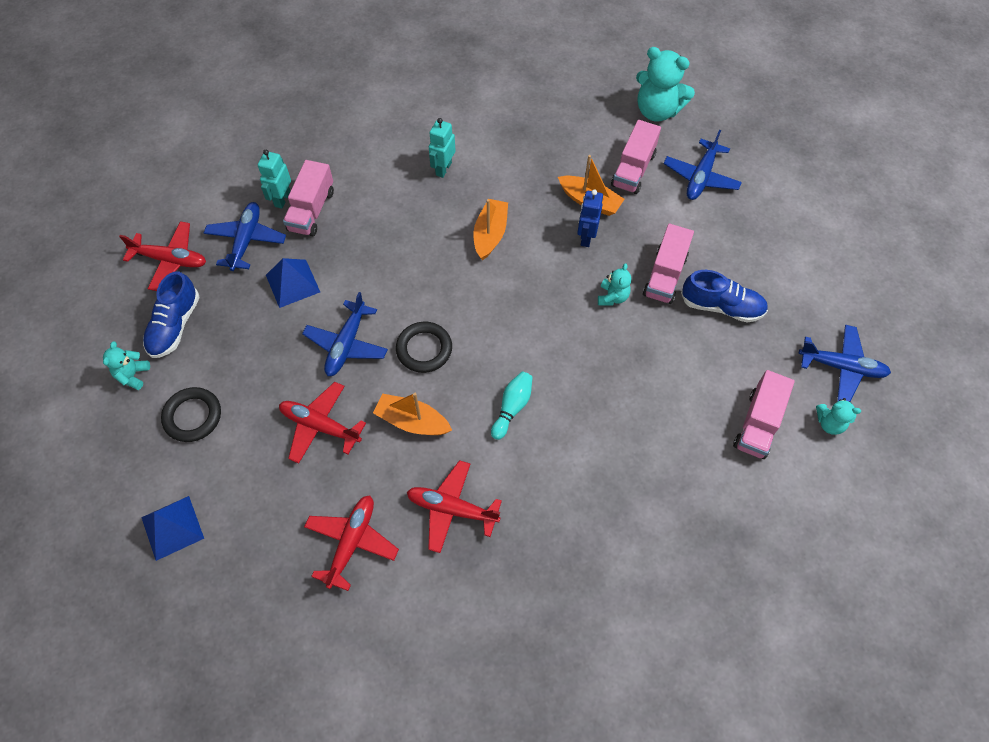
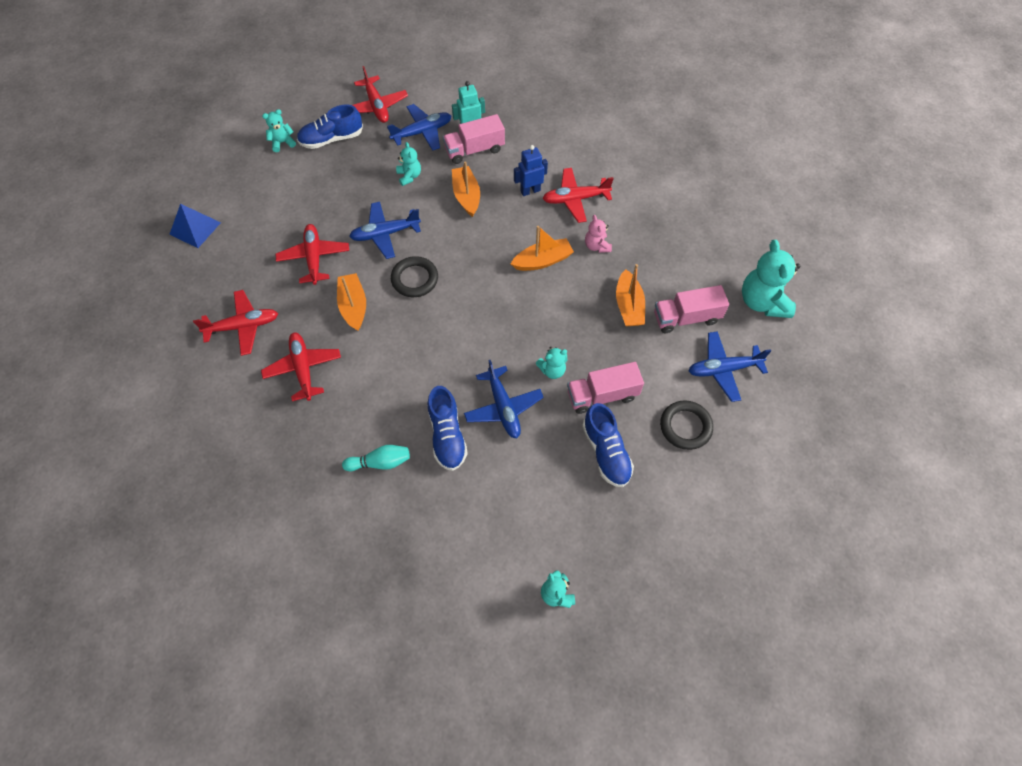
camera: 55 degrees right, 0 degrees up
(193, 416) = (275, 189): black ring -> black ring (685, 426)
(292, 283) = (409, 176): blue pyramid -> turquoise teddy bear
(362, 249) = (466, 196): none -> orange boat
(443, 169) = (575, 199): turquoise robot -> red plane
(508, 185) = (597, 246): none -> pink teddy bear
(512, 407) = (407, 359): turquoise bowling pin -> turquoise bowling pin (380, 462)
(586, 237) = (592, 322): blue robot -> blue robot (530, 191)
(621, 420) = (447, 435): none -> blue shoe
(758, 424) = (515, 537): pink truck -> none
(841, 367) = (620, 577): blue plane -> blue plane (503, 407)

